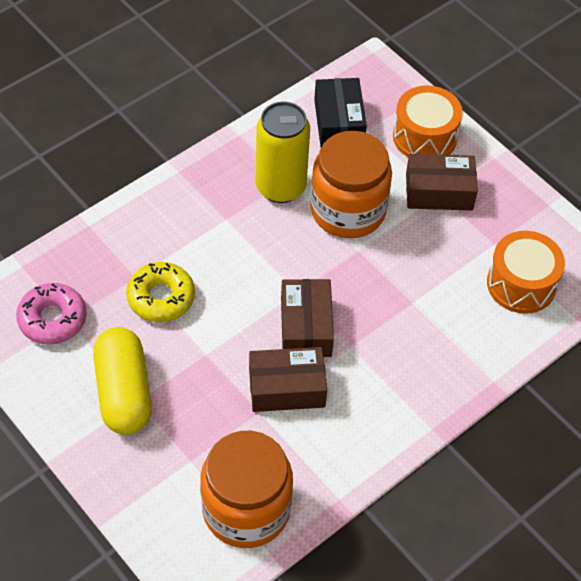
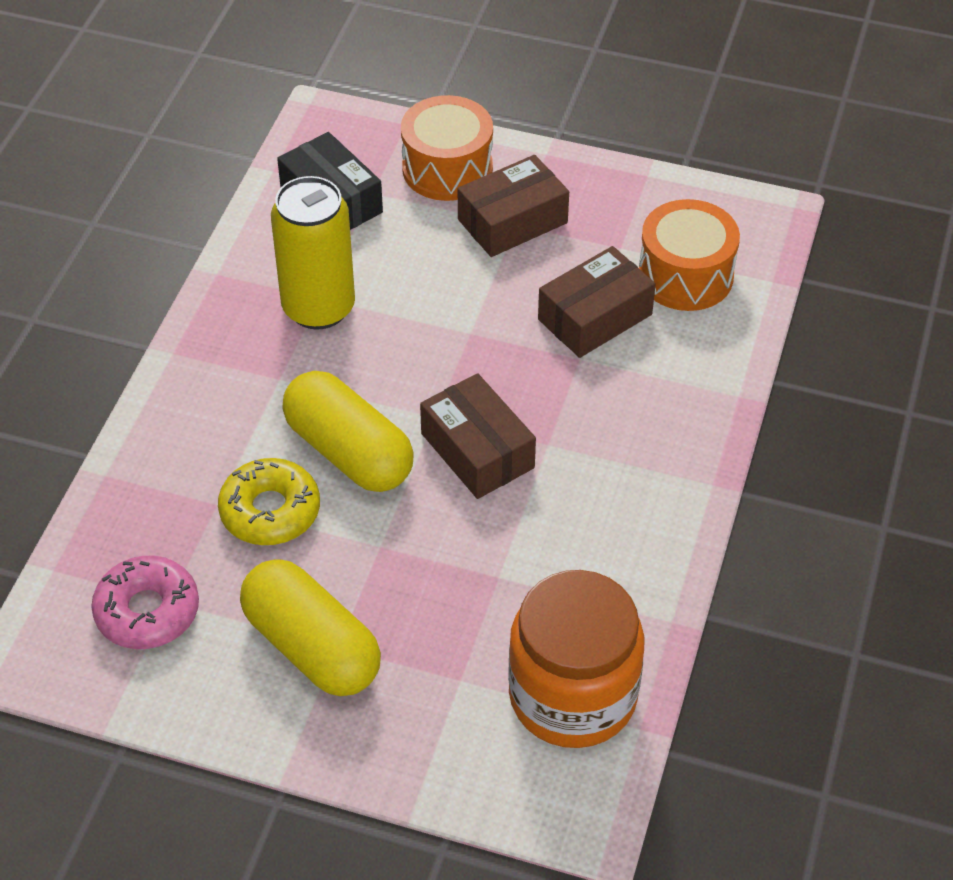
camera: 30 degrees left, 5 degrees down
(231, 286) = (349, 452): none -> yellow capsule
(286, 388) = (510, 531): brown box -> brown box (595, 317)
(348, 210) = (422, 294): orange jar -> none

